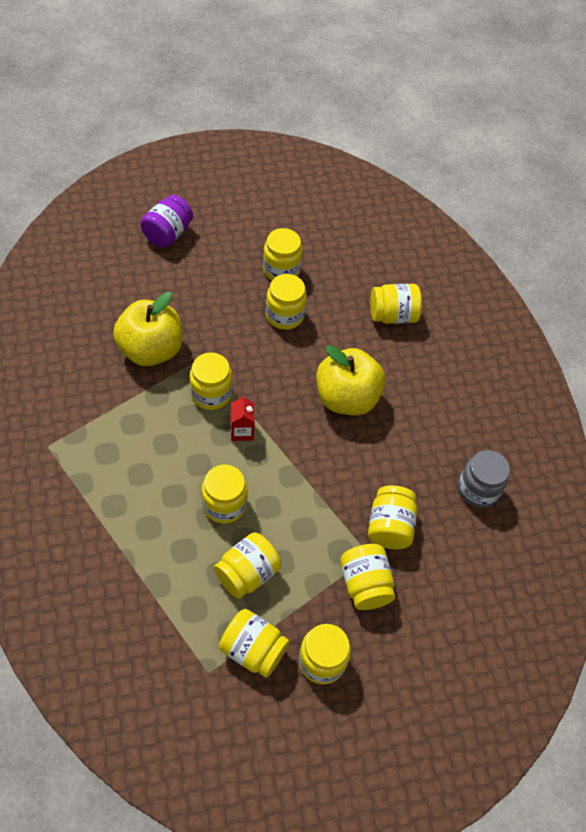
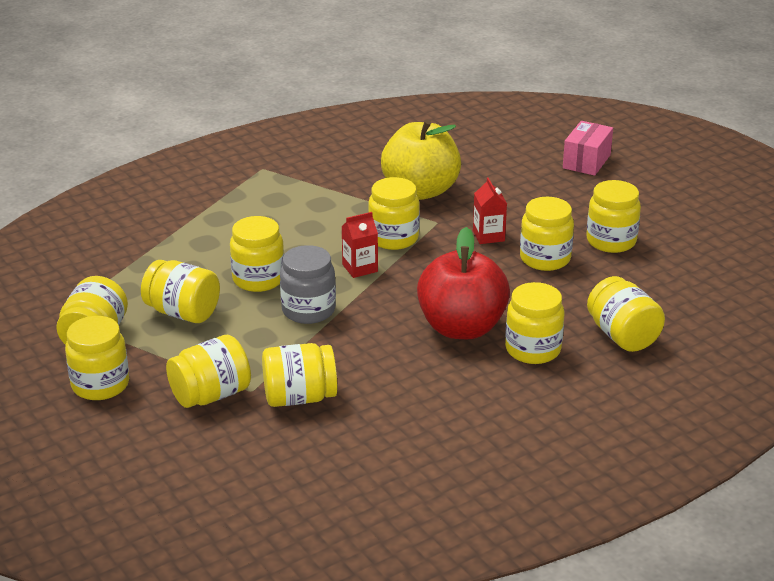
camera: 75 degrees right, 25 degrees down
(168, 234) = (586, 161): purple jar -> pink box
(238, 335) = (488, 236): none -> red carton
(346, 398) = (461, 328): yellow apple -> red apple
(388, 369) = (533, 349): none -> yellow jar
(477, 490) = (401, 460): grey jar -> grey jar (308, 310)

